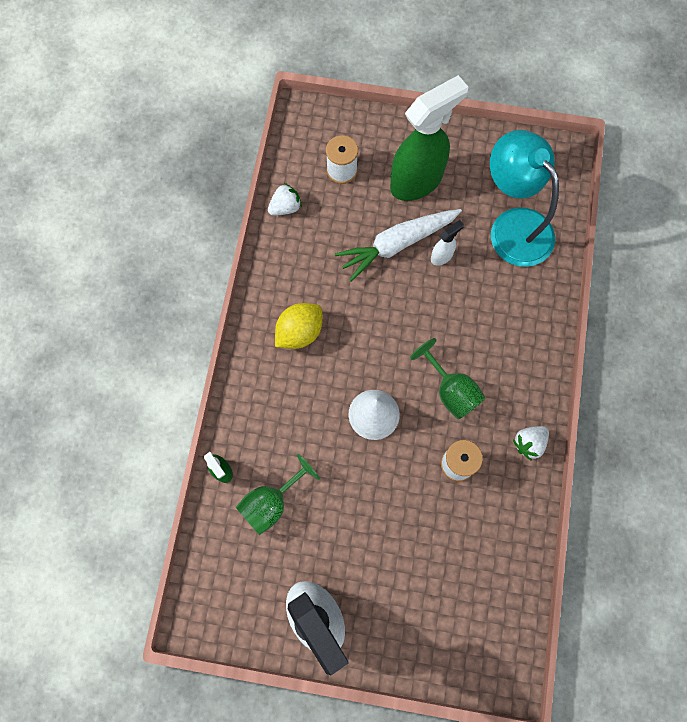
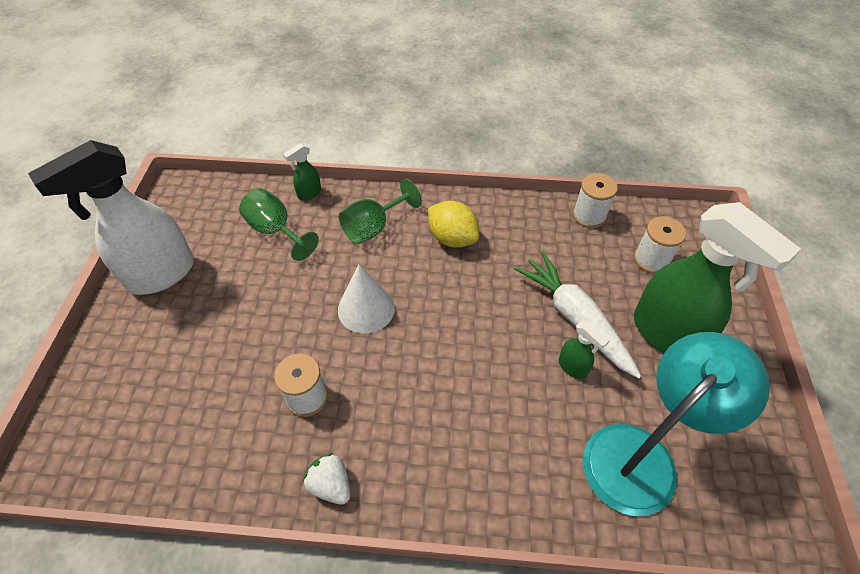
camera: 85 degrees right, 20 degrees down
(285, 207) = (589, 216): white strawberry -> white spool
(442, 256) = (573, 367): white spray bottle -> green spray bottle
(451, 390) = (398, 386): green goblet -> green goblet (374, 227)

